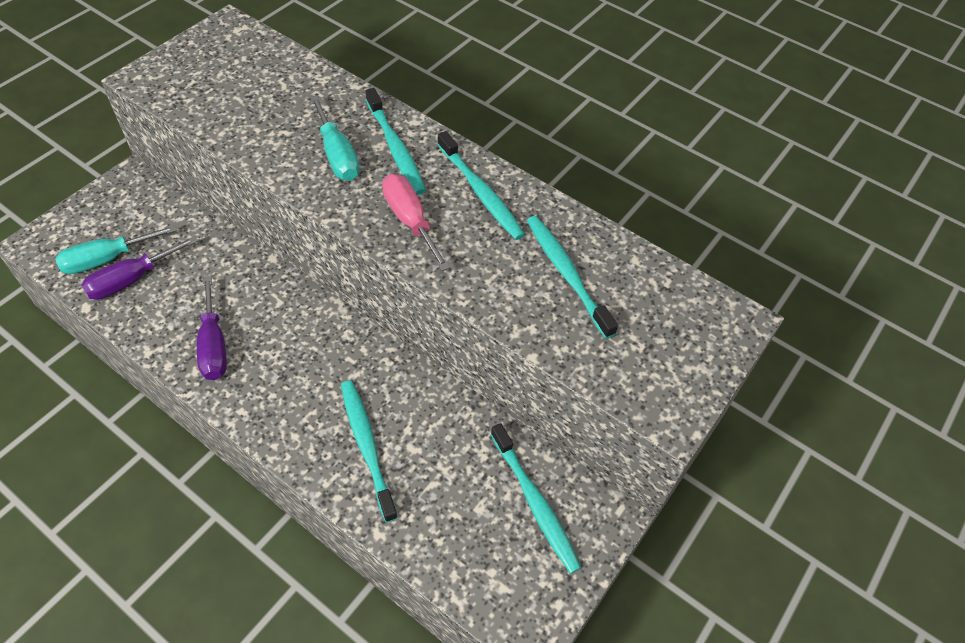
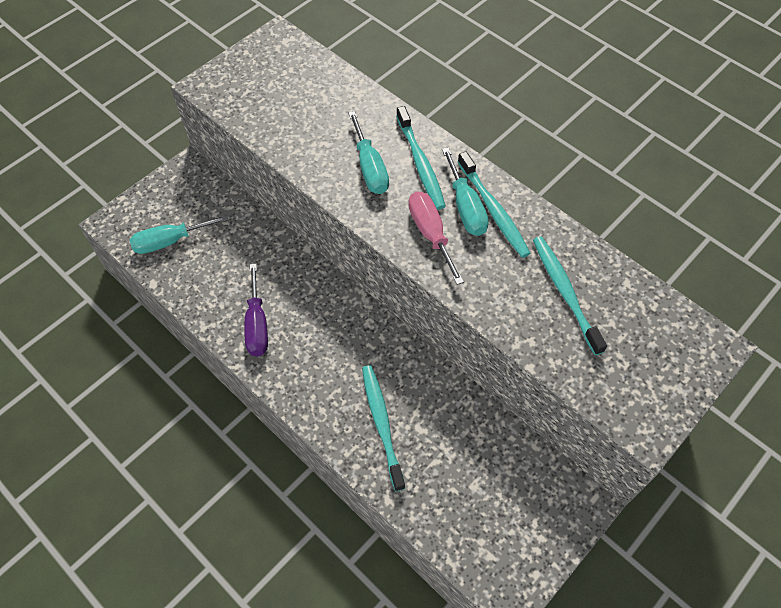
camera: 10 degrees right, 5 degrees up
(131, 280) = (190, 261): purple screwdriver -> none
(449, 191) = (465, 207): none -> turquoise screwdriver
(535, 503) = (521, 485): turquoise toothbrush -> none

